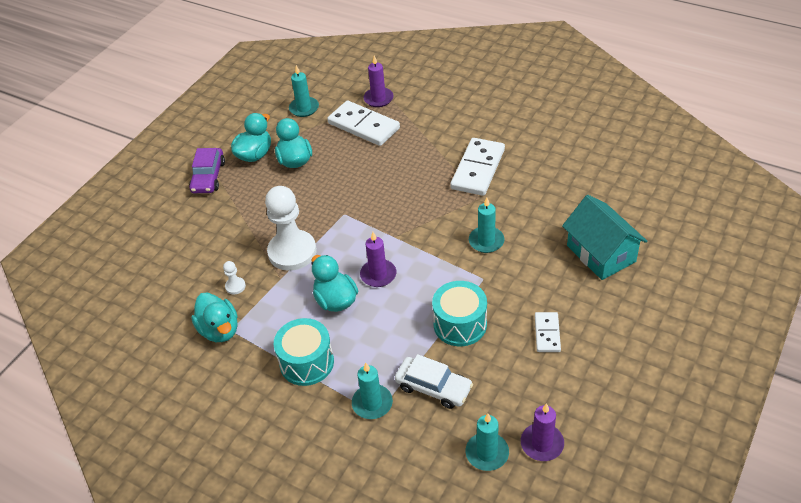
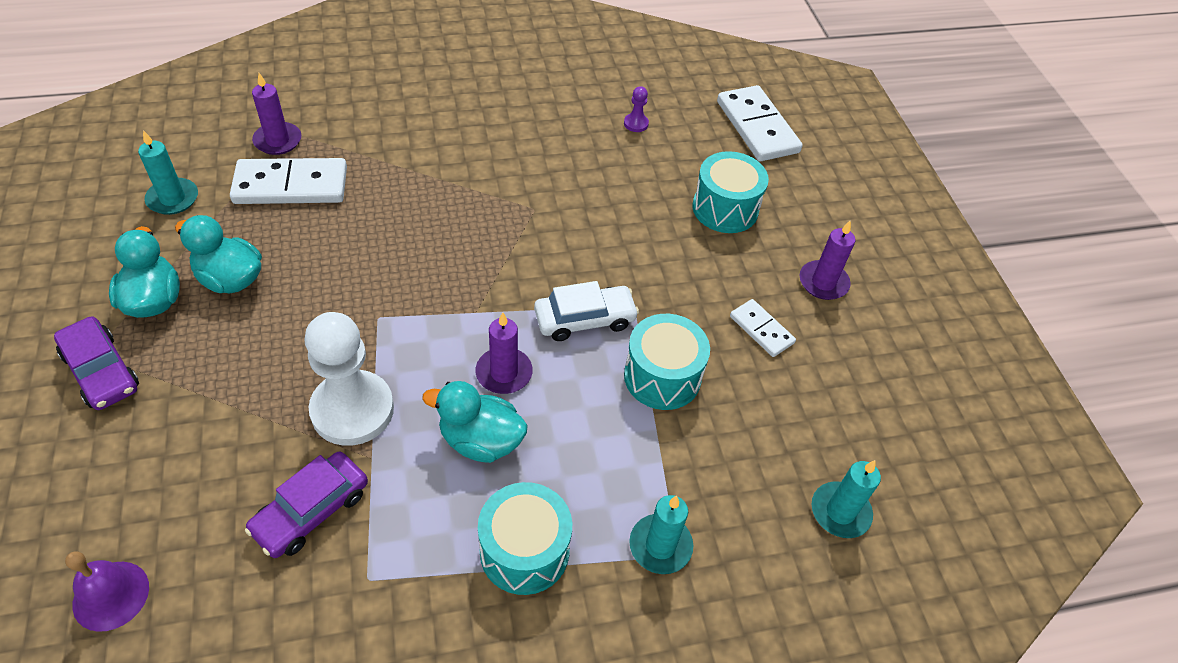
camera: 50 degrees left, 5 degrees up
(136, 273) = (111, 595): none -> purple bell
(220, 330) = (349, 591): turquoise duck -> none
(235, 286) = (311, 511): white pawn -> purple car
(433, 387) = (709, 474): white car -> white car (585, 319)
(478, 169) = (498, 175): white domino -> white domino (757, 127)
(486, 241) = (593, 258): turquoise candle -> none
(542, 444) = (879, 460): purple candle -> purple candle (823, 282)
(596, 175) = (636, 124): none -> purple pawn
(601, 253) = (725, 208): turquoise house -> turquoise drum

